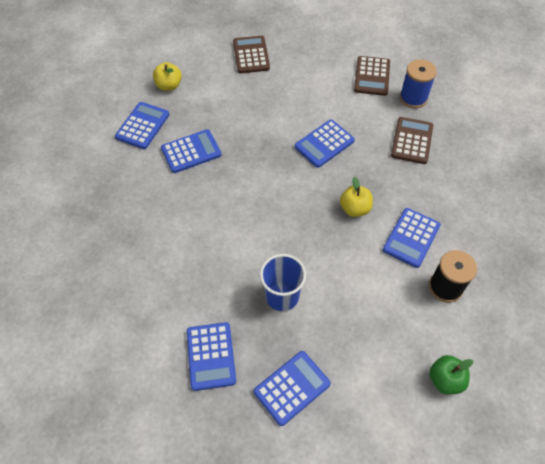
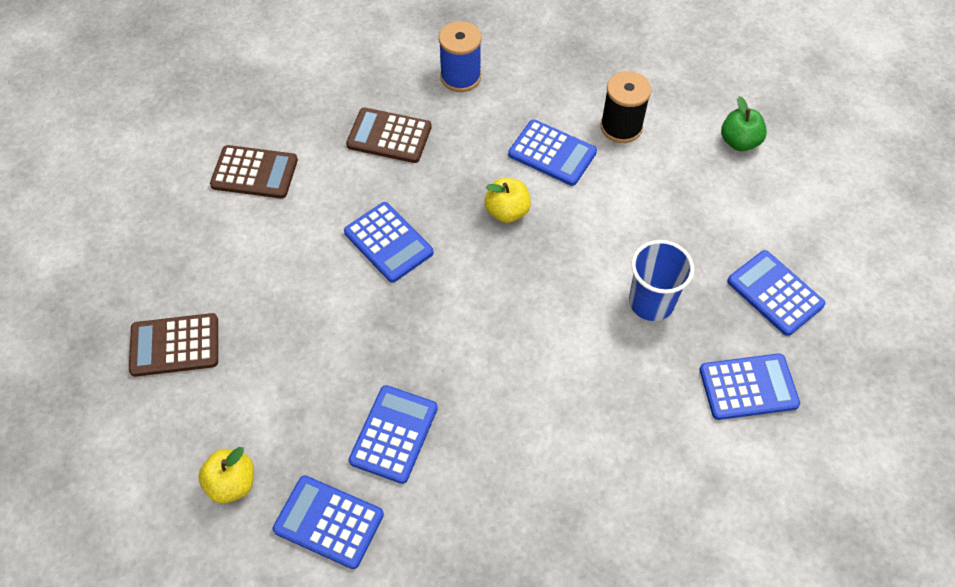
camera: 90 degrees left, 0 degrees up
(191, 151) = (394, 434): blue calculator -> blue calculator turned 45 degrees clockwise
(413, 98) = (307, 126): blue spool -> blue spool (460, 77)

